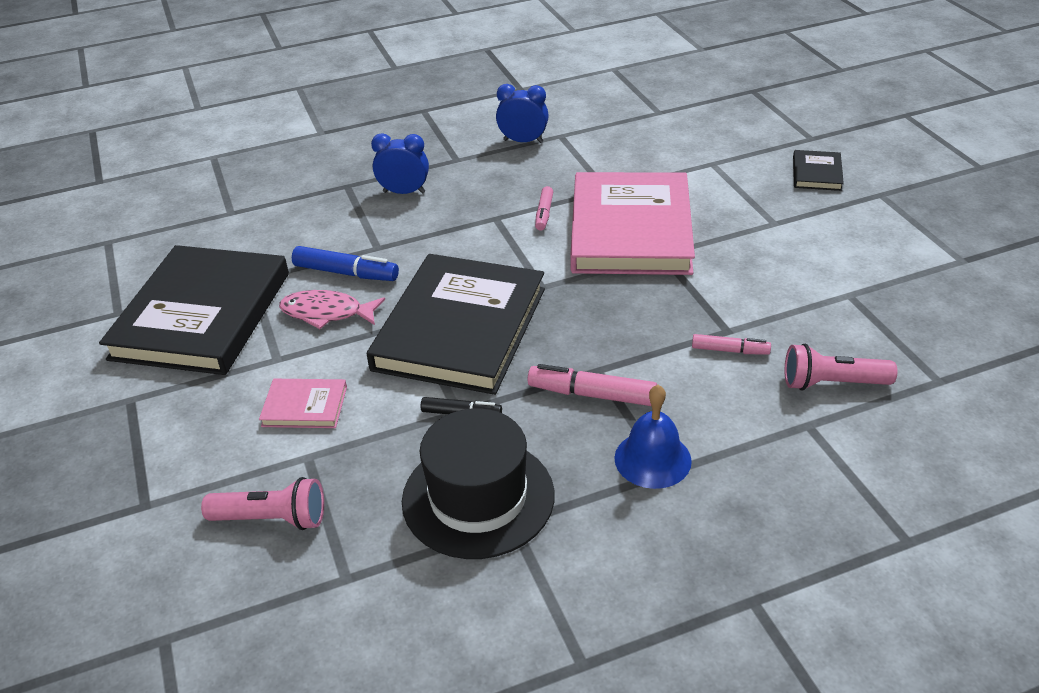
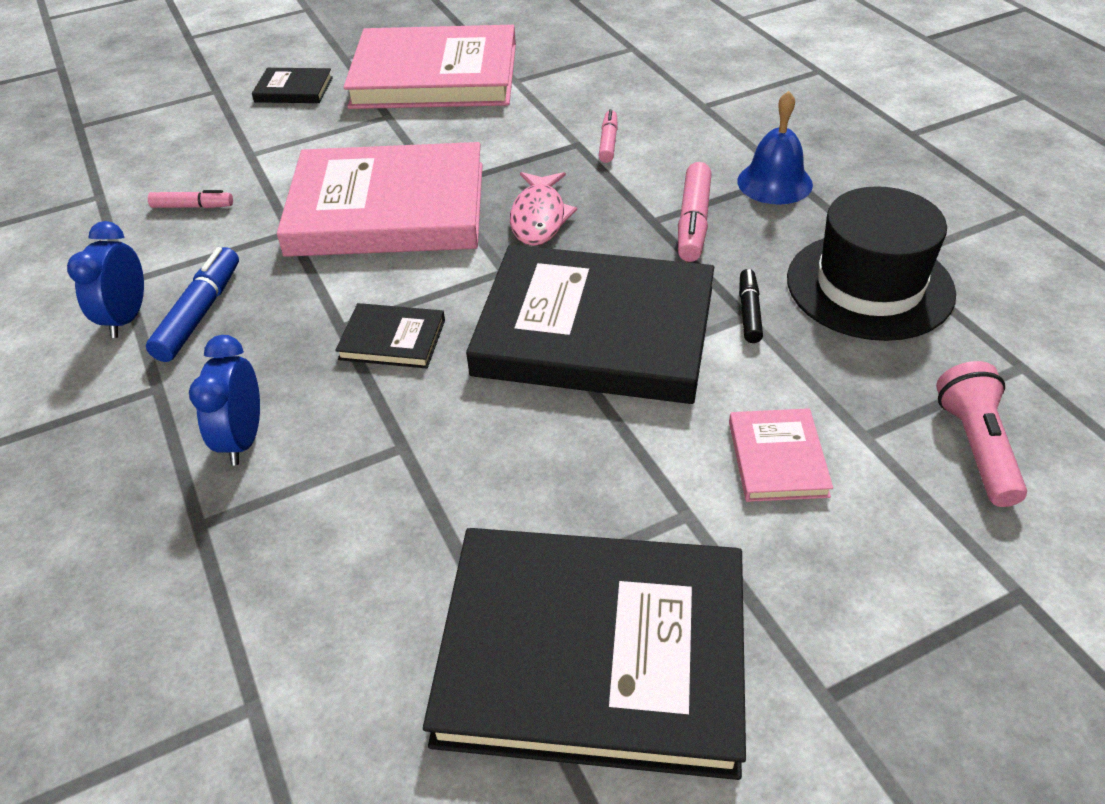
camera: 95 degrees left, 5 degrees up
(326, 313) = (573, 476): pink fish -> pink fish (539, 217)
(346, 273) = (470, 472): blue marker -> blue marker (200, 313)
(476, 239) = (392, 339): none -> black book
(544, 213) = (337, 281): pink marker -> pink marker (193, 206)
(832, 383) = (646, 93): pink flashlight -> none
(851, 246) = (435, 76): none -> pink book

